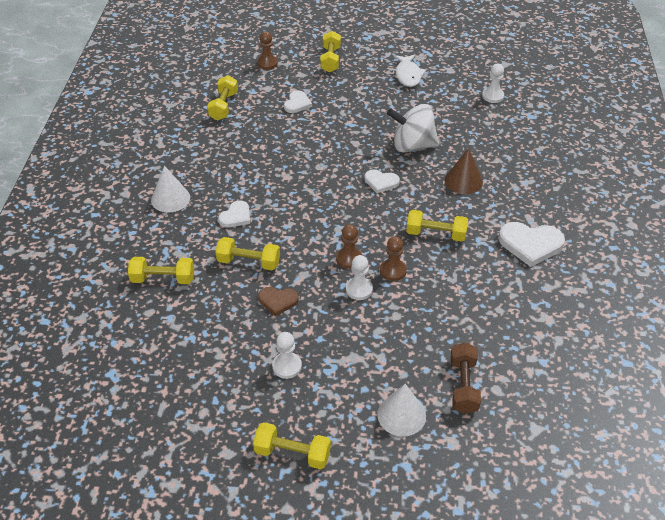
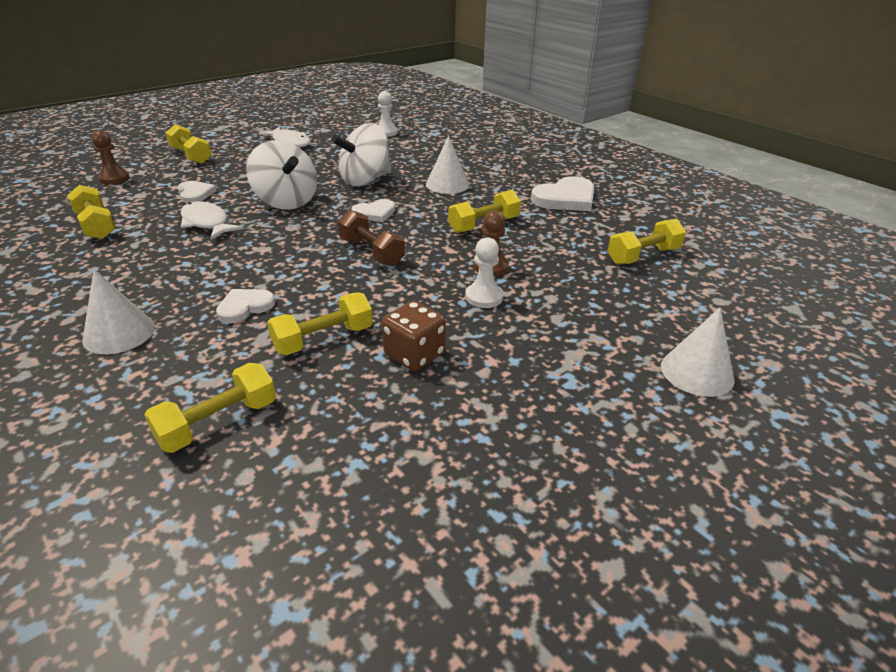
camera: 45 degrees left, 10 degrees down
(236, 216) = (245, 307): white heart -> white heart turned 120 degrees counterclockwise
(278, 301) = (414, 355): brown heart -> brown dice
(279, 136) = (207, 223): none -> white fish
(287, 366) = (522, 410): white pawn -> none
(292, 453) = (677, 497): yellow dumbbell -> yellow dumbbell (643, 256)
(340, 140) = (286, 202): none -> white spinning top
(349, 258) = (434, 279): brown pawn -> none
(463, 181) = (447, 184): brown cone -> white cone
(463, 386) = (695, 314): brown dumbbell -> brown dumbbell (371, 252)

